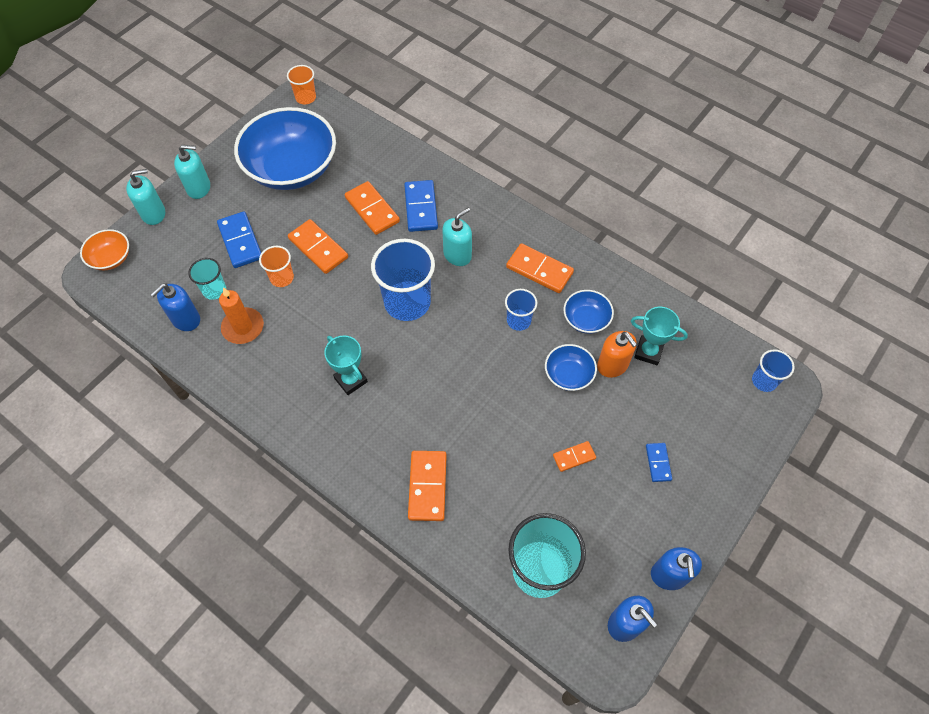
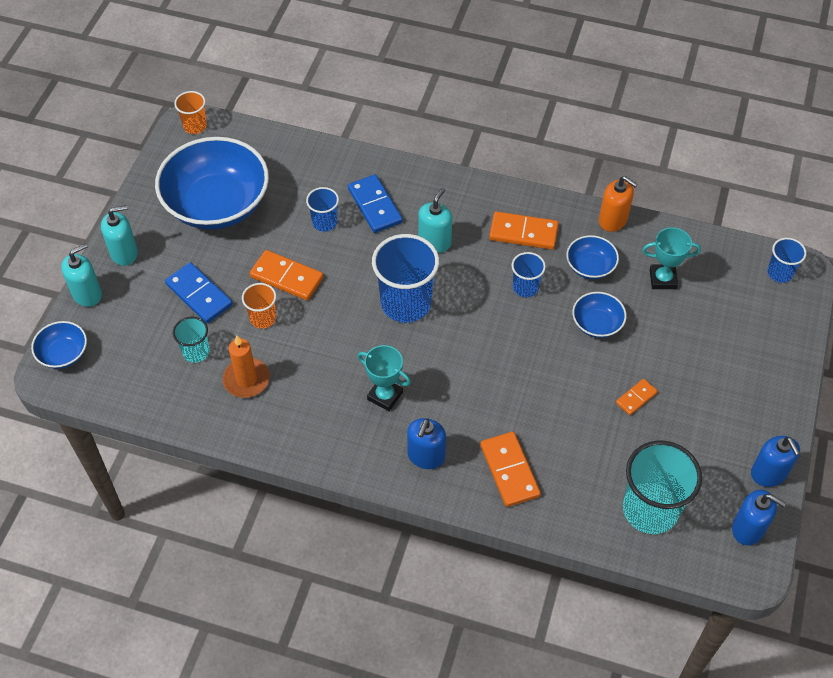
camera: 20 degrees left, 5 degrees down
(111, 258) = (63, 354): orange bowl -> blue bowl
(186, 319) = (180, 390): blue soap dispenser -> blue soap dispenser (426, 456)
(372, 210) = (324, 222): orange domino -> blue cup
(612, 365) = (634, 302): orange soap dispenser -> orange soap dispenser (613, 220)
(658, 463) = (715, 378): blue domino -> none

